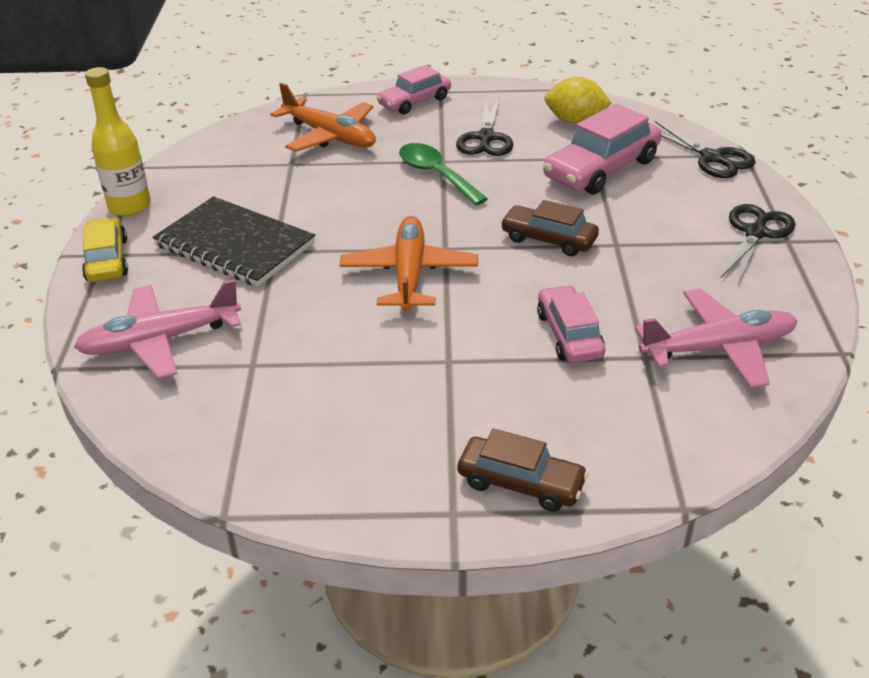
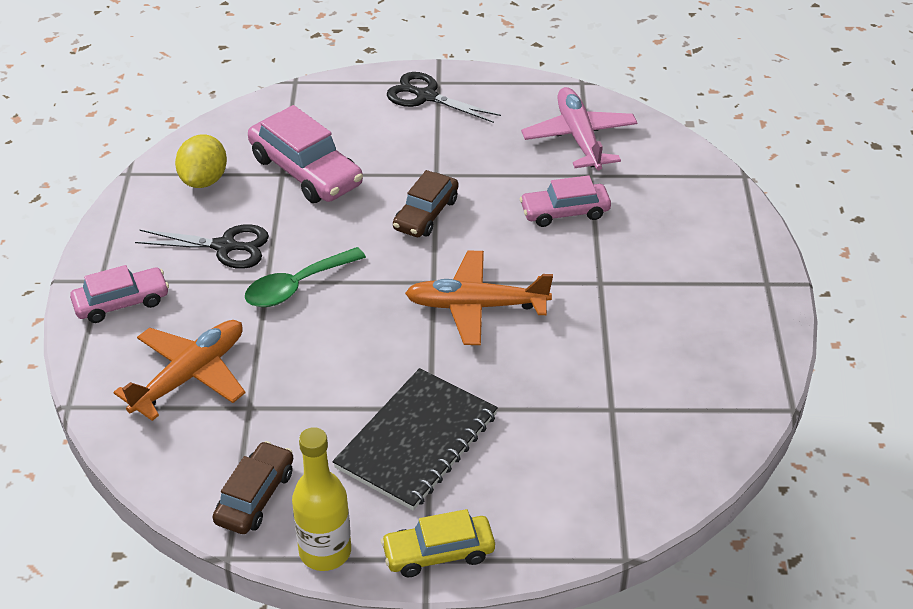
camera: 90 degrees left, 5 degrees up
(160, 340) = (580, 481): pink plane -> none
(414, 102) = (121, 303): pink car -> pink car turned 75 degrees counterclockwise
(521, 483) = (733, 248): brown car -> brown car (255, 496)
(712, 158) = (298, 101): black scissors -> none

